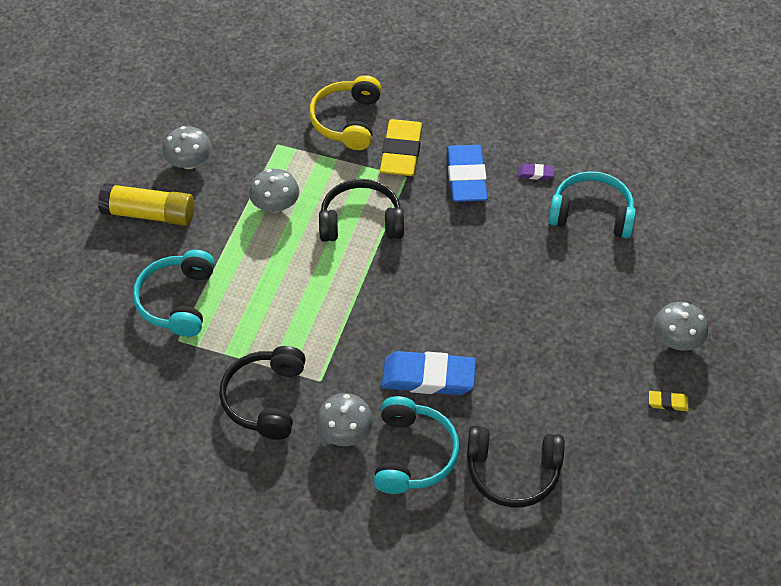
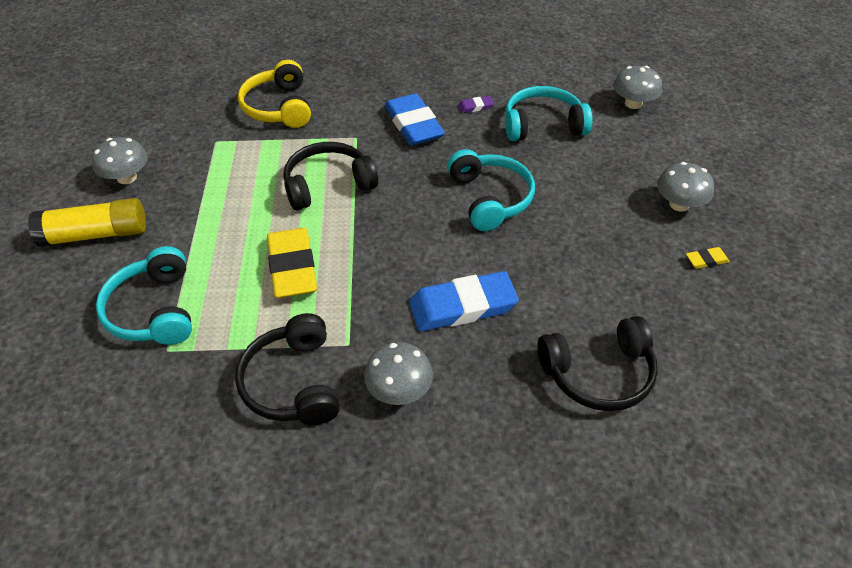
camera: 20 degrees left, 5 degrees down
(275, 205) = (233, 192): grey mushroom -> grey mushroom (633, 103)
(401, 152) = (342, 119): yellow eraser -> yellow eraser (292, 267)
(413, 454) = (485, 389): turquoise headphones -> turquoise headphones (490, 198)

